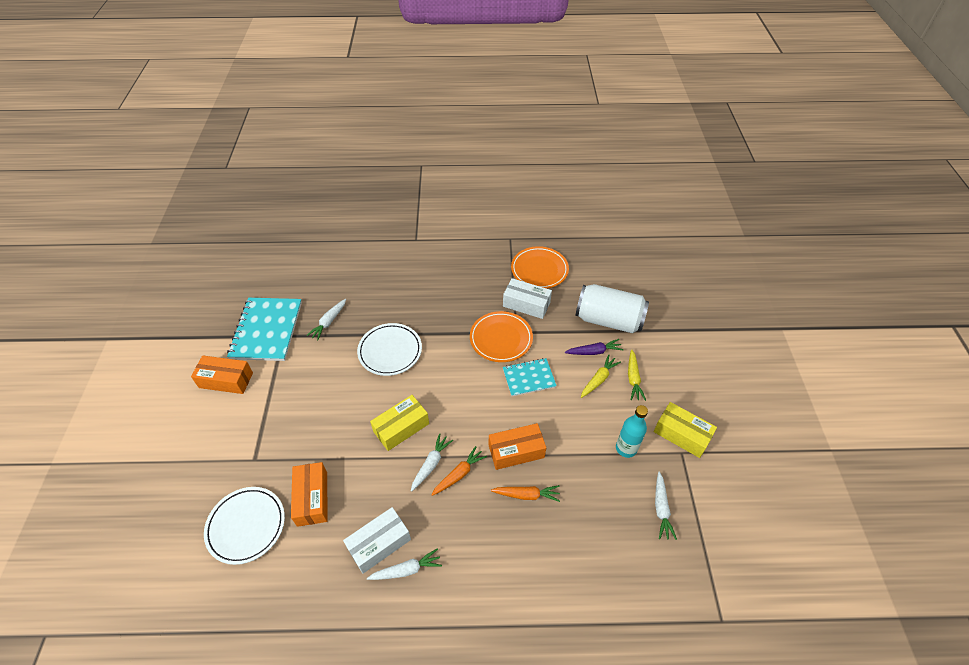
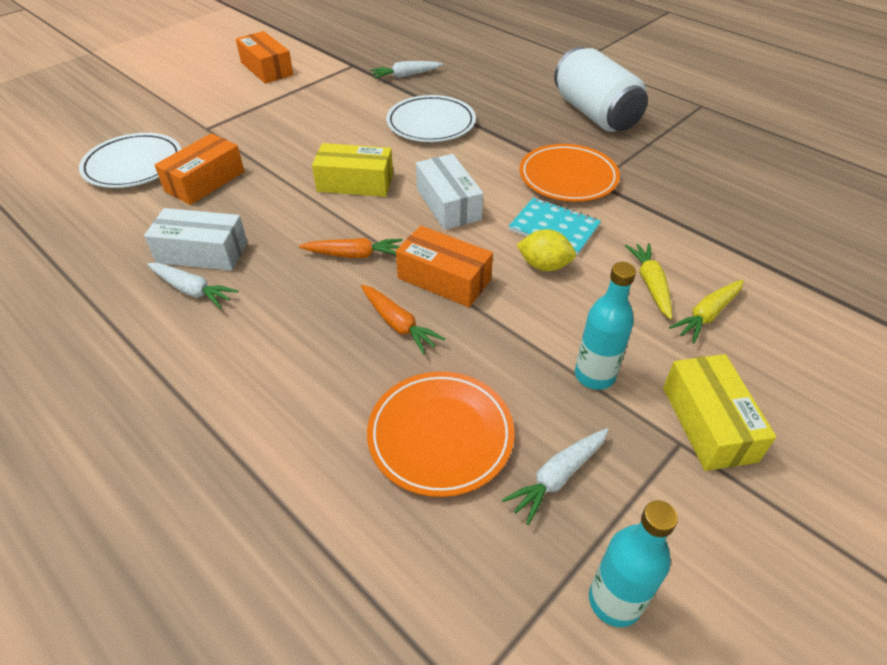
camera: 45 degrees right, 5 degrees down
(267, 330) = (346, 55): turquoise notebook -> none
(431, 464) = (339, 228): white carrot -> none
(526, 304) = (644, 166): white box -> white box (448, 204)
(539, 270) = (705, 147): orange plate -> orange plate (440, 435)
(548, 405) = (544, 266): none -> yellow lemon
(594, 351) = (681, 255): purple carrot -> none
(598, 379) = (650, 284): yellow carrot -> yellow carrot turned 90 degrees counterclockwise
(608, 320) = (748, 239): white can -> white can (595, 114)
(724, 539) = (614, 601): none -> turquoise bottle

